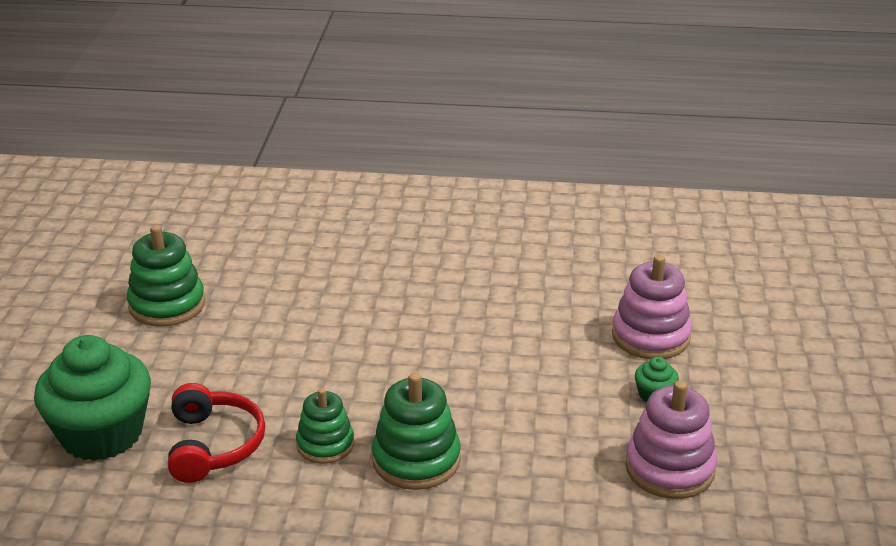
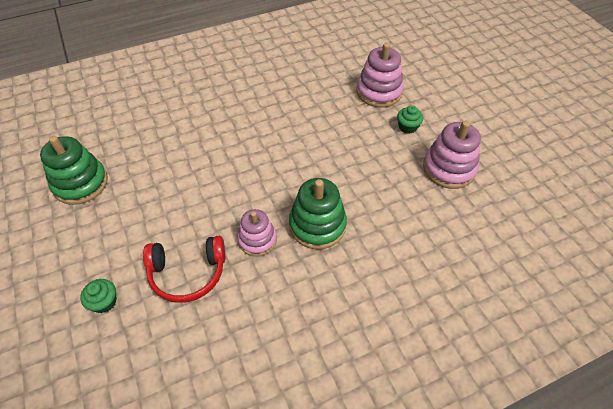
camera: 30 degrees left, 20 degrees up
(101, 434) = (104, 302): green cupcake -> green cupcake, size x0.41
(214, 445) = (188, 273): red headphones -> red headphones turned 120 degrees clockwise
(325, 444) = (257, 240): green stacking toy -> pink stacking toy

